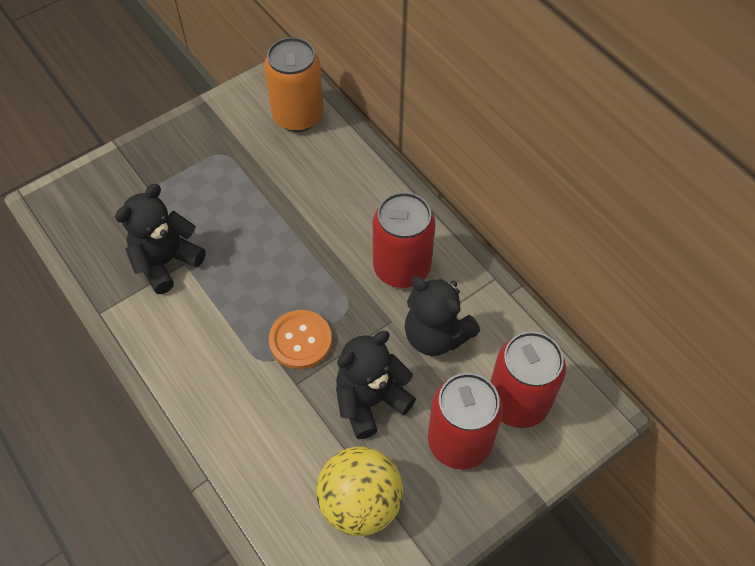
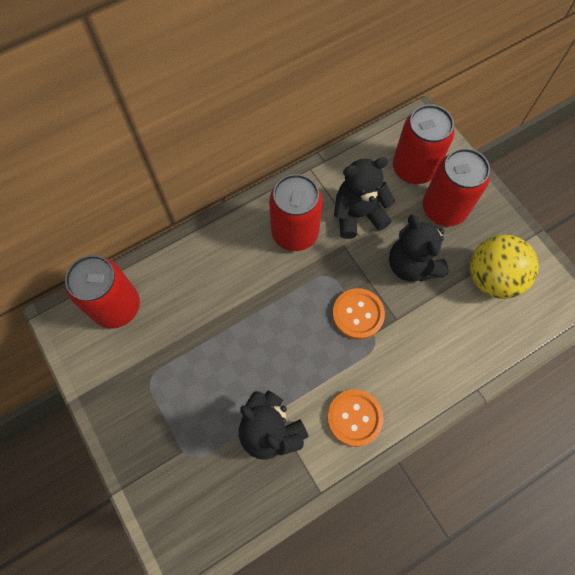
camera: 85 degrees left, 10 degrees up
(176, 342) = (354, 418): none -> orange button
(298, 116) = (116, 307): orange can -> red can
(436, 335) = (358, 214): black teddy bear -> black teddy bear turned 150 degrees counterclockwise

